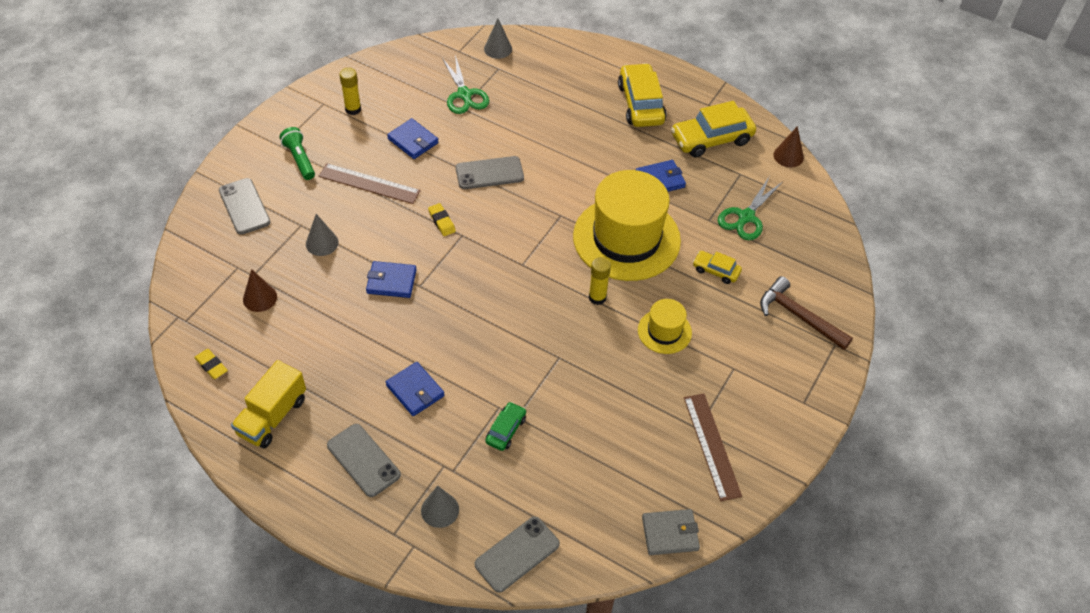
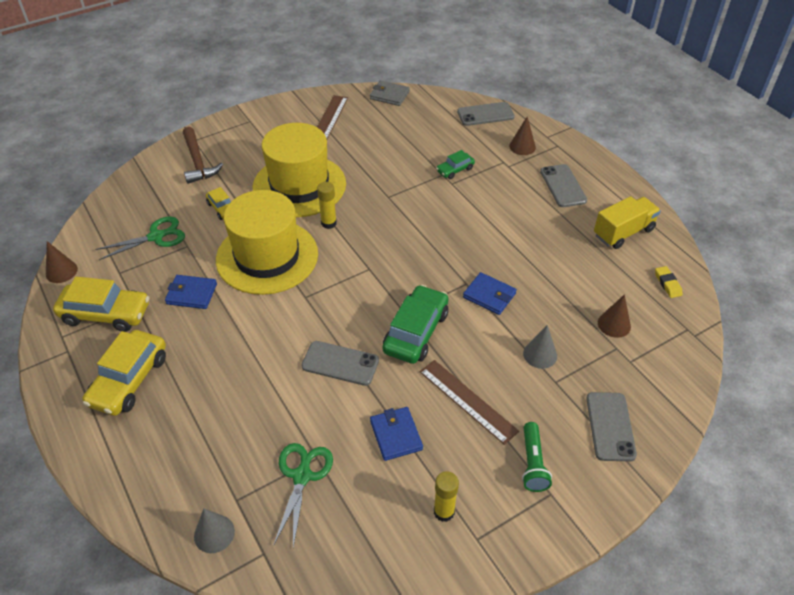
camera: 150 degrees left, 5 degrees down
(415, 391) = (507, 212): blue wallet -> none
(440, 510) = (522, 146): grey cone -> brown cone
(442, 221) = (416, 332): yellow eraser -> green car
(664, 331) = (299, 185): yellow hat -> yellow hat, size x2.10

